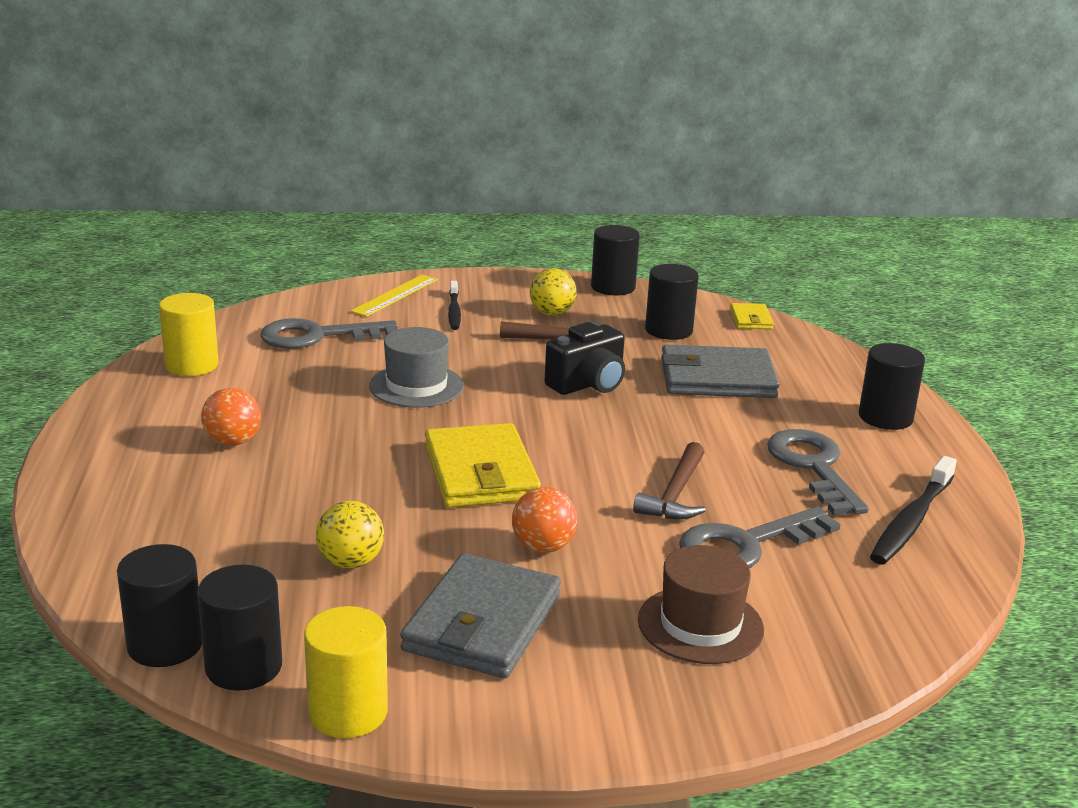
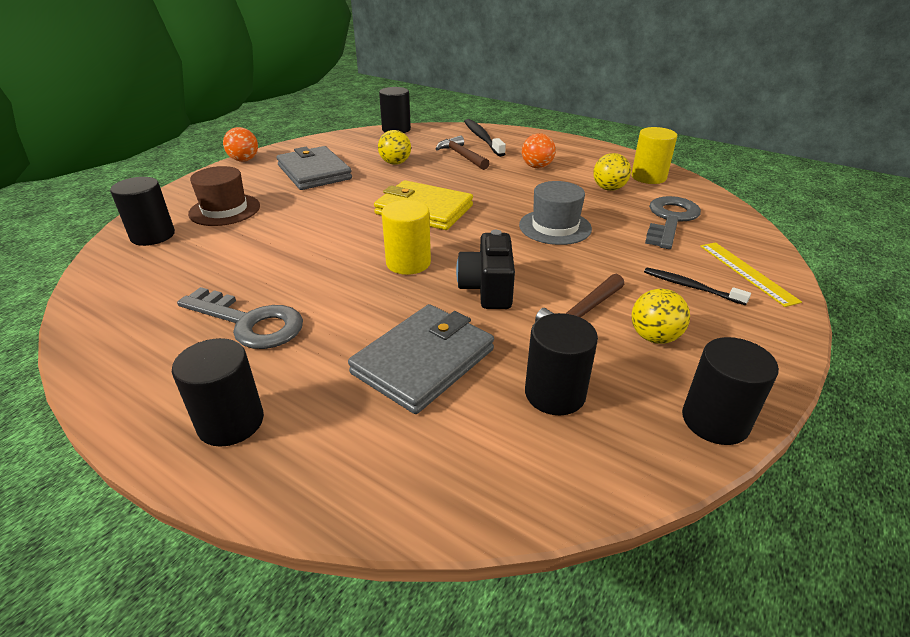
camera: 130 degrees right, 10 degrees up
(244, 667) = (364, 135): black cylinder -> black cylinder (153, 236)
(262, 380) = (609, 189): none -> yellow ball
(348, 712) = (314, 142): yellow cylinder -> yellow cylinder (408, 263)
(543, 547) = (337, 200): orange ball -> orange ball (244, 160)
(675, 494) = (314, 253): brown hammer -> brown hammer (462, 156)
(746, 545) = (241, 250): grey key -> none
(751, 319) = (532, 490): yellow wallet -> none
(911, 521) = (142, 321): black toothbrush -> black toothbrush (482, 138)

